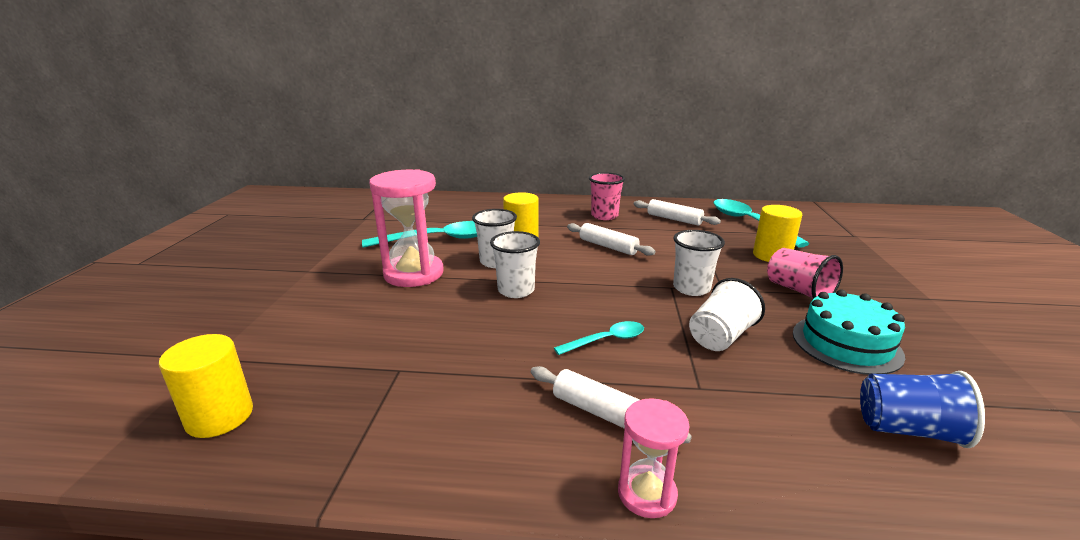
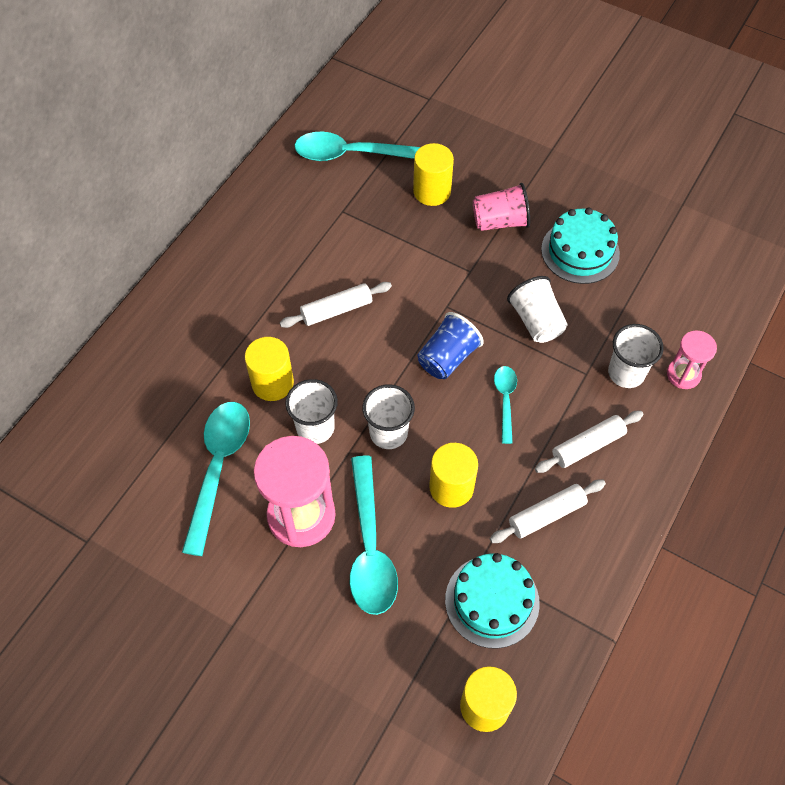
camera: 65 degrees left, 35 degrees up
(357, 389) = (492, 601): none -> turquoise cake
(396, 307) = (370, 547): none -> turquoise spoon
(482, 333) = (451, 487): none -> yellow cylinder
(604, 216) = (251, 270): pink cup -> none
(647, 493) = (660, 457): pink hourglass -> pink hourglass (683, 374)
(674, 219) = (303, 211): white rolling pin -> white rolling pin (546, 515)
(691, 288) = (457, 293): white cup -> white cup (626, 373)
(908, 430) = (667, 292): blue cup -> blue cup (447, 357)

